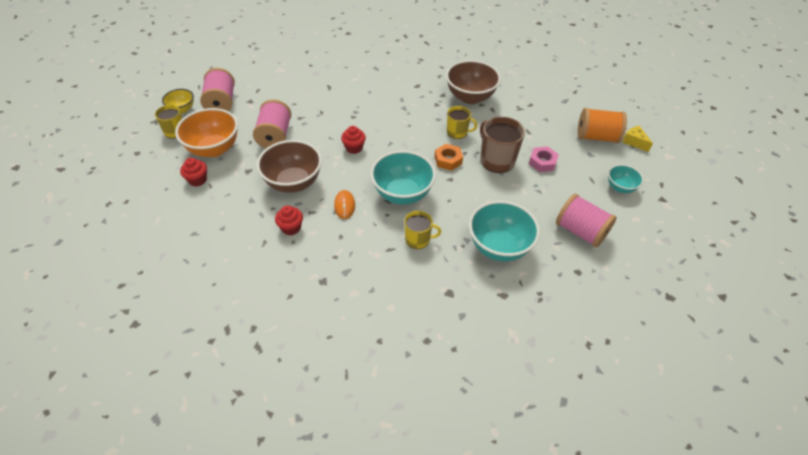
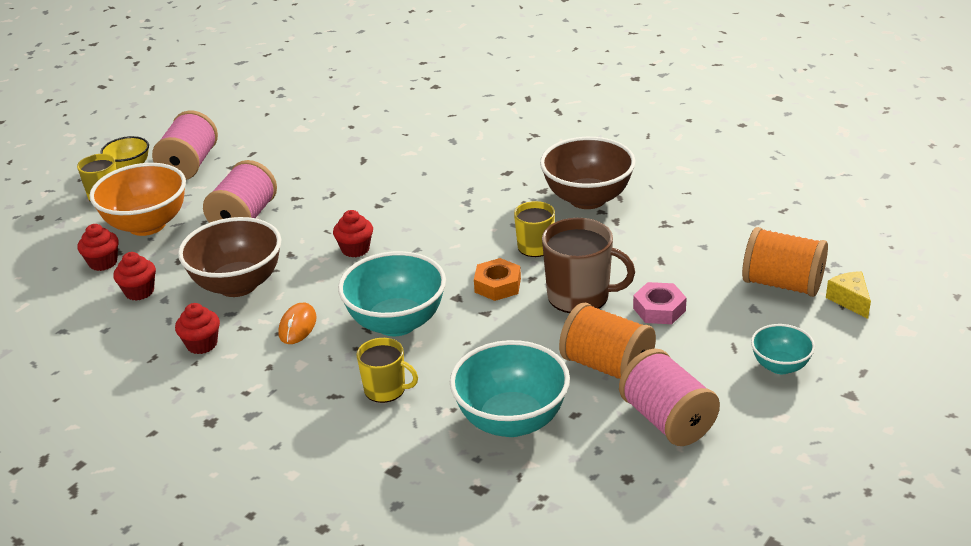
camera: 20 degrees right, 15 degrees down
(232, 197) = (139, 292): none -> red cupcake
(496, 160) = (580, 296): brown mug -> brown mug turned 120 degrees clockwise
(532, 202) = (607, 366): none -> orange spool

